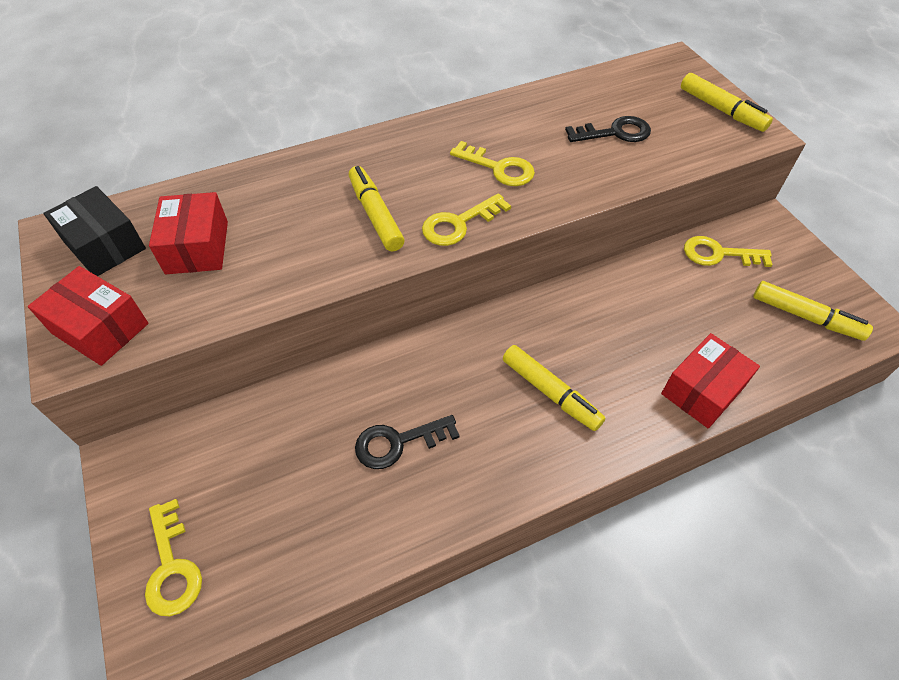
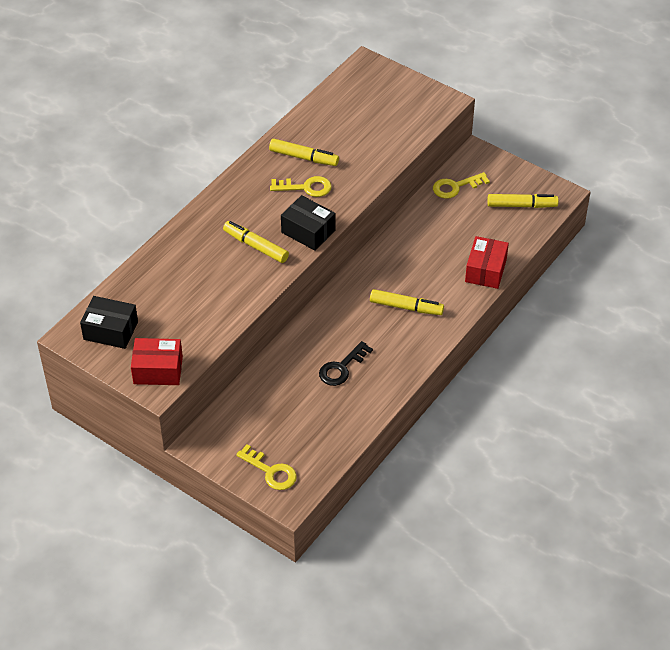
camera: 30 degrees left, 5 degrees down
(197, 247) = (167, 308): red box -> none
(459, 224) = (308, 231): yellow key -> black box
(615, 133) = (360, 135): black key -> none
(721, 110) = (415, 93): yellow marker -> yellow marker (304, 157)

